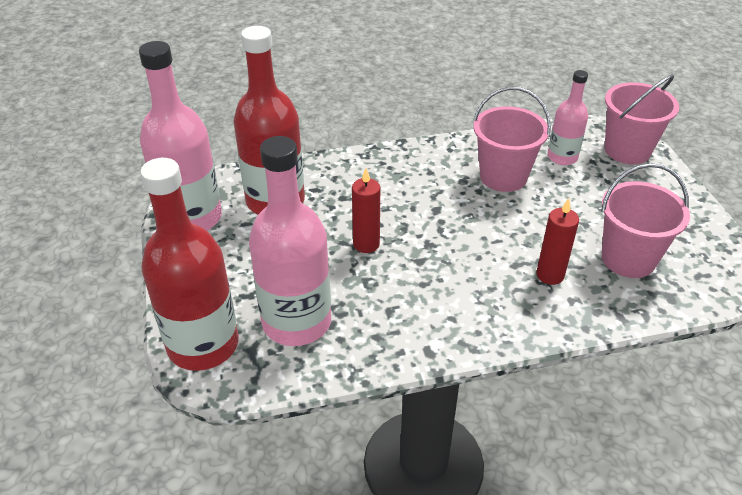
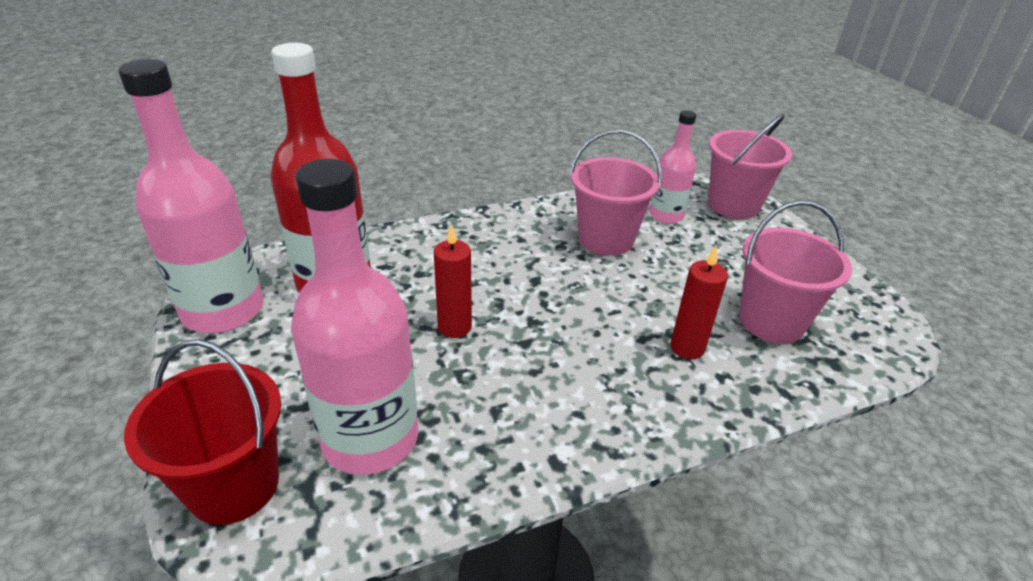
camera: 10 degrees left, 5 degrees down
(203, 345) = (234, 485): red bottle -> red bucket

